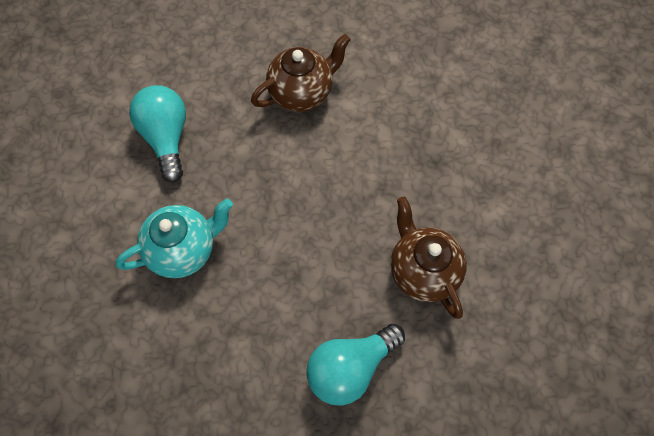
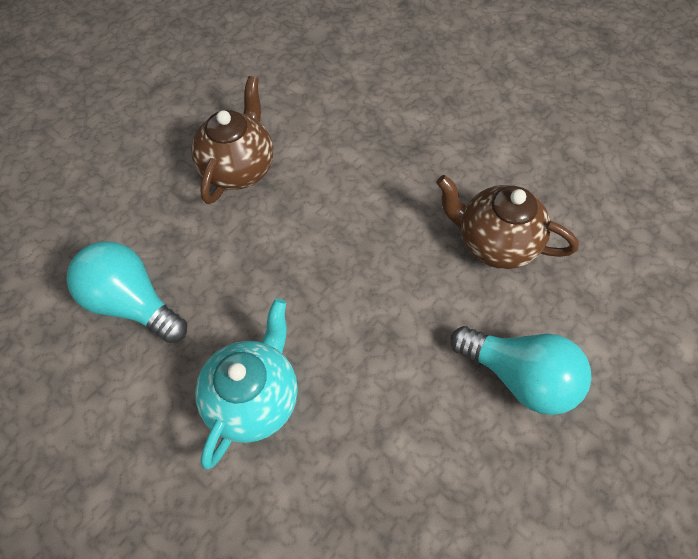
camera: 40 degrees left, 5 degrees down
(350, 368) = (519, 376): turquoise light bulb -> turquoise light bulb turned 75 degrees counterclockwise

